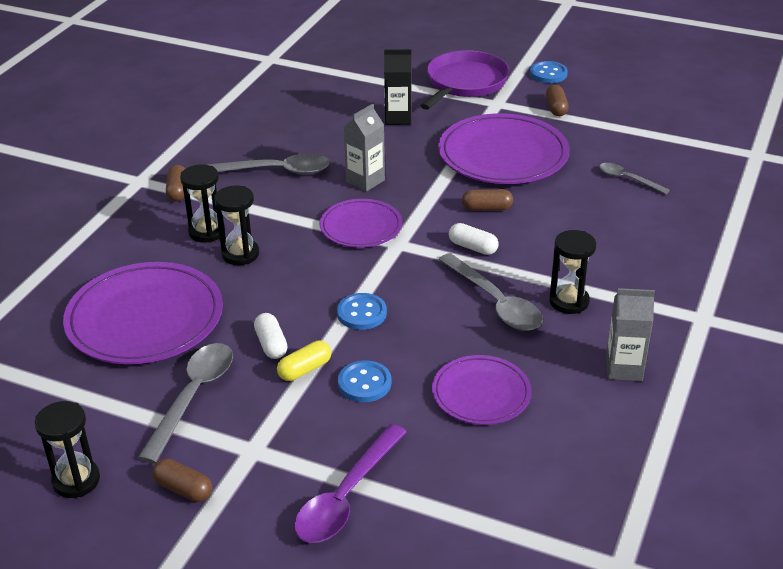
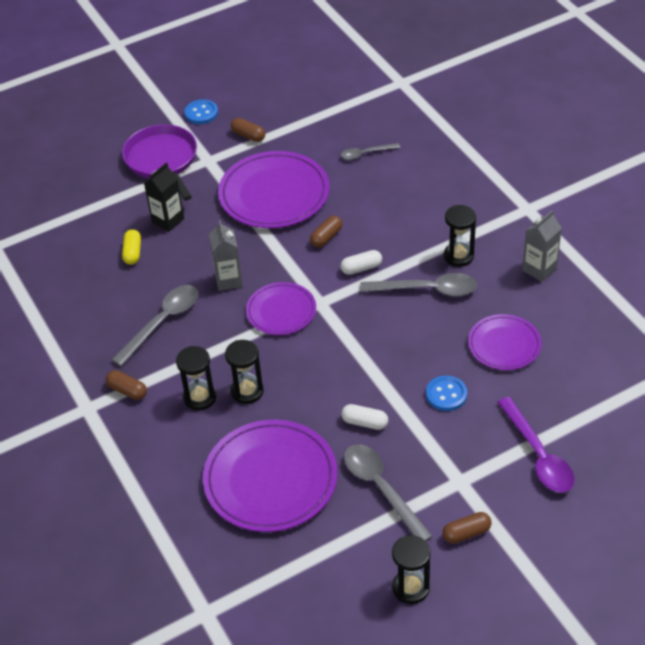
camera: 50 degrees left, 10 degrees up
(305, 369) = (406, 417): yellow capsule -> yellow capsule (133, 252)
(361, 313) = (376, 360): blue button -> none

